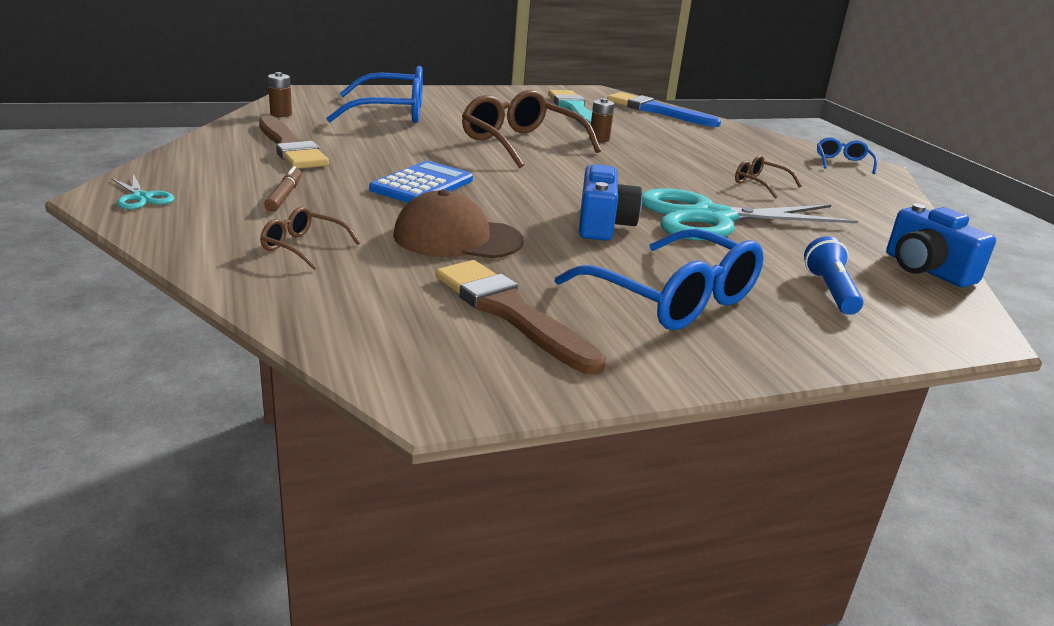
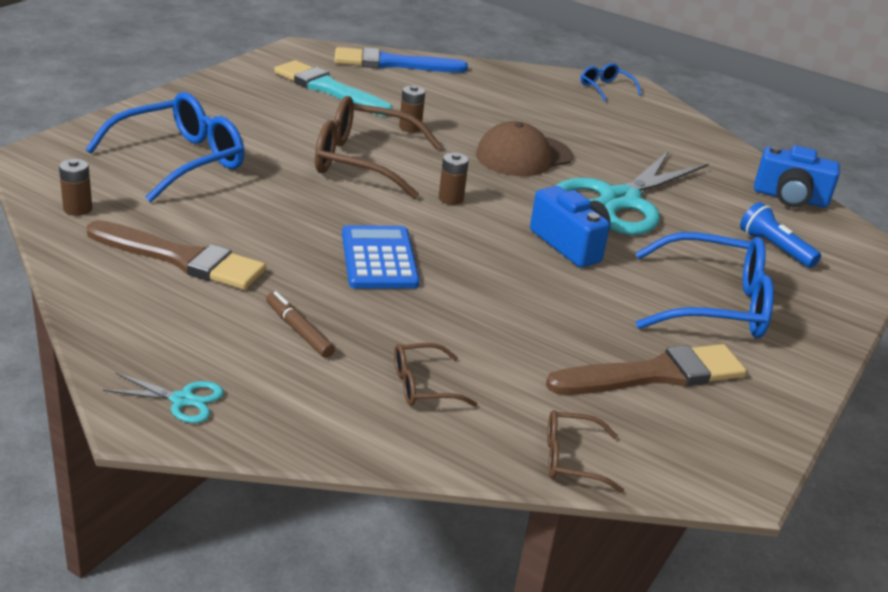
camera: 40 degrees left, 5 degrees up
(457, 238) = (506, 313): brown cap -> brown cap (523, 156)
(510, 313) = (654, 374): brown brush -> brown brush turned 150 degrees clockwise
(550, 176) = (451, 199): none -> brown battery
(760, 184) = (593, 142): brown glasses -> brown glasses (572, 459)

